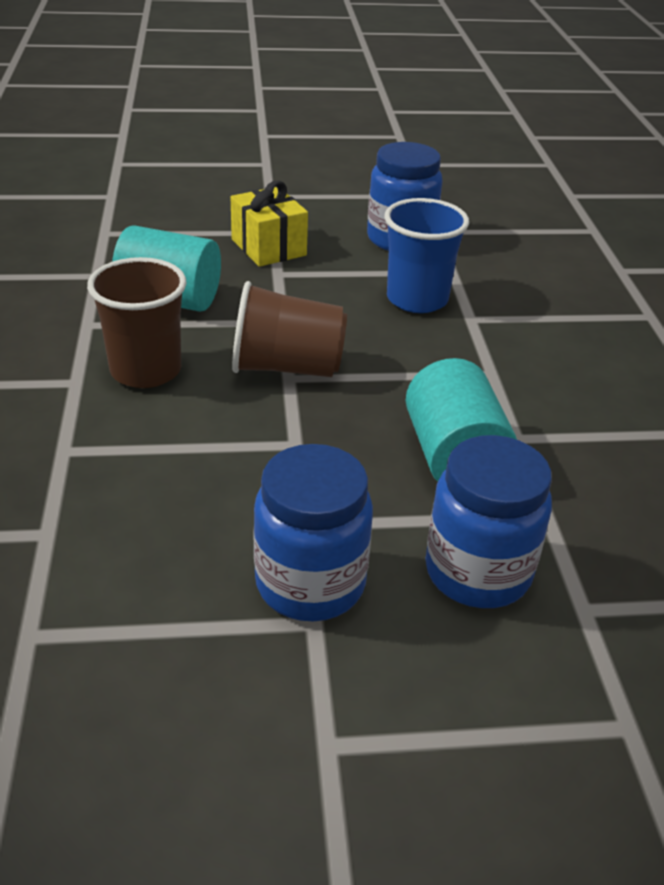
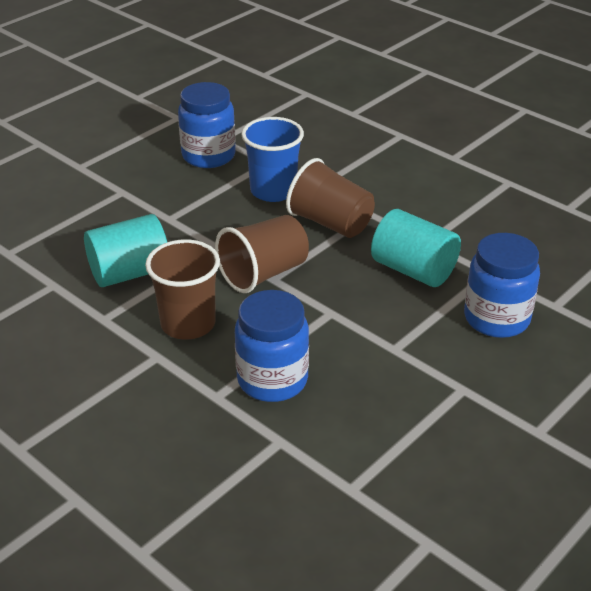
camera: 40 degrees left, 0 degrees up
(268, 247) = (137, 204): yellow gift -> none
(310, 583) = (437, 373): blue jar -> blue jar (272, 380)
(431, 359) = (330, 223): none -> brown cup

